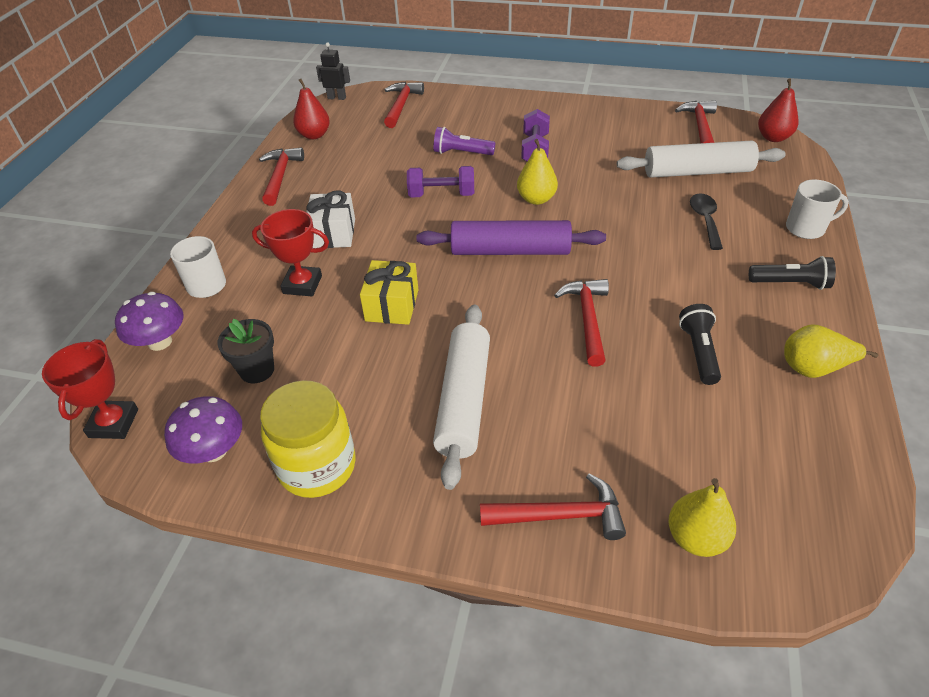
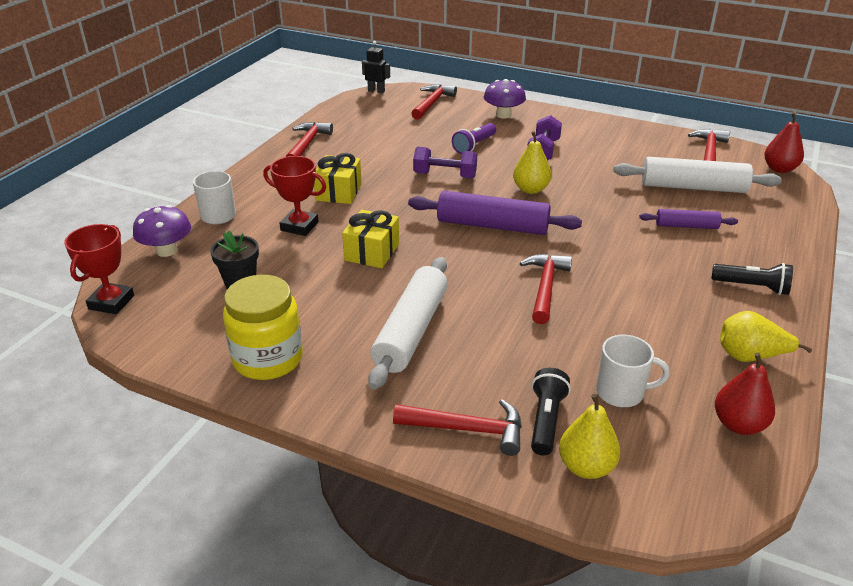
camera: 10 degrees right, 10 degrees down
(213, 450) = (186, 334): purple mushroom -> purple mushroom (503, 115)
(314, 135) = (347, 117): red pear -> red pear (738, 424)
(333, 233) = (338, 192): white gift -> yellow gift
(461, 153) = (474, 146): purple flashlight -> purple flashlight turned 75 degrees counterclockwise
(698, 352) = (641, 327): black flashlight -> black flashlight (546, 420)
(705, 220) = (686, 226): black spoon -> purple rolling pin
(806, 228) = (785, 245): white mug -> white mug (621, 392)

